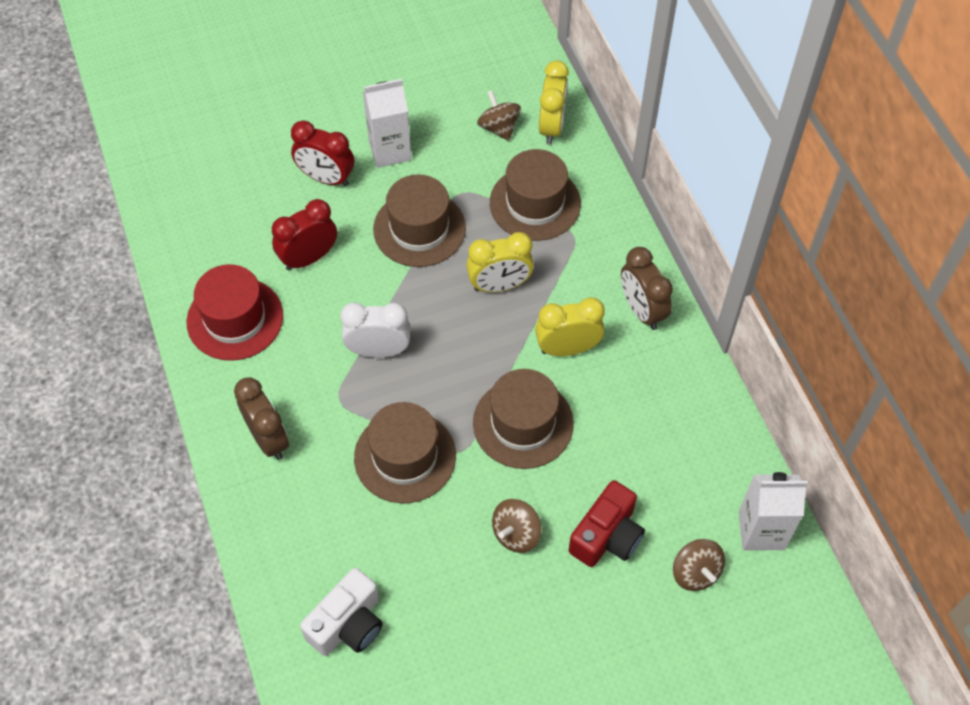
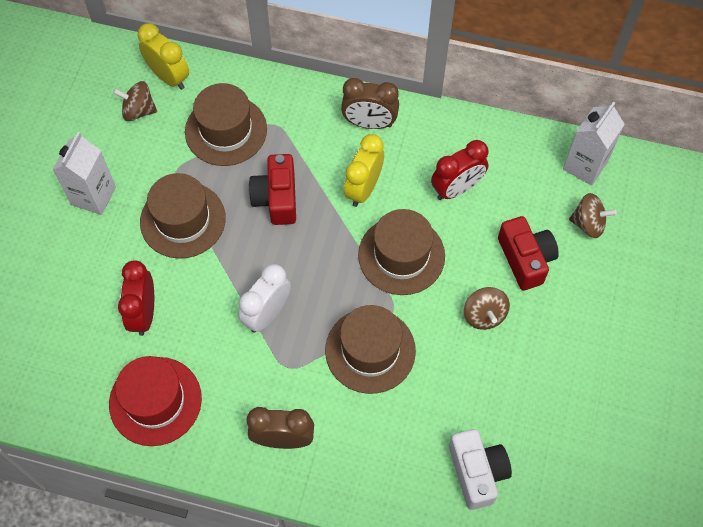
camera: 55 degrees left, 5 degrees up
(326, 178) = (79, 256): red clock -> red clock (456, 189)
(499, 285) = (277, 198): yellow clock -> red camera

